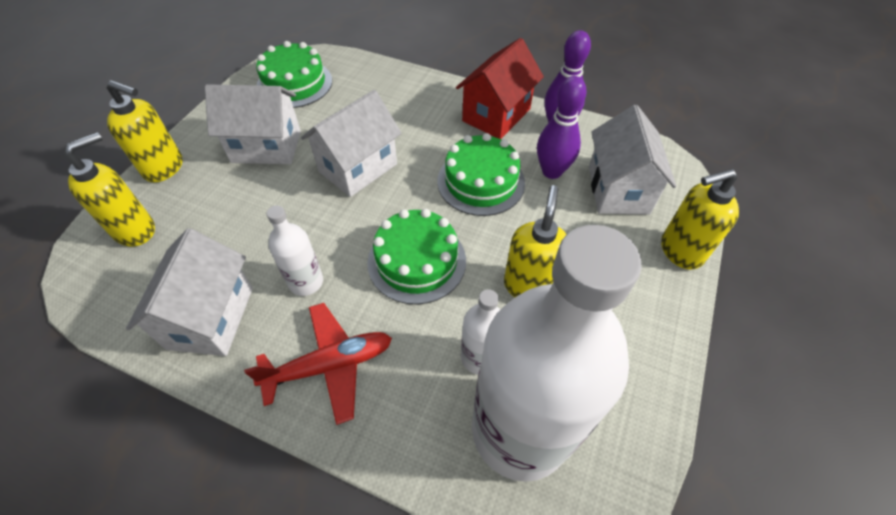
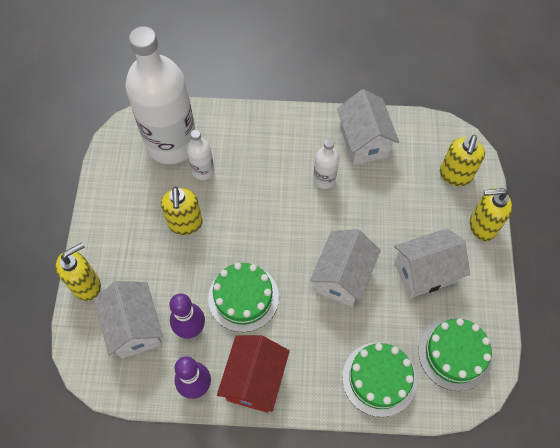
camera: 160 degrees right, 10 degrees up
(330, 365) = (282, 141): red plane -> none
(417, 261) = (263, 216): green cake -> green cake (379, 378)

